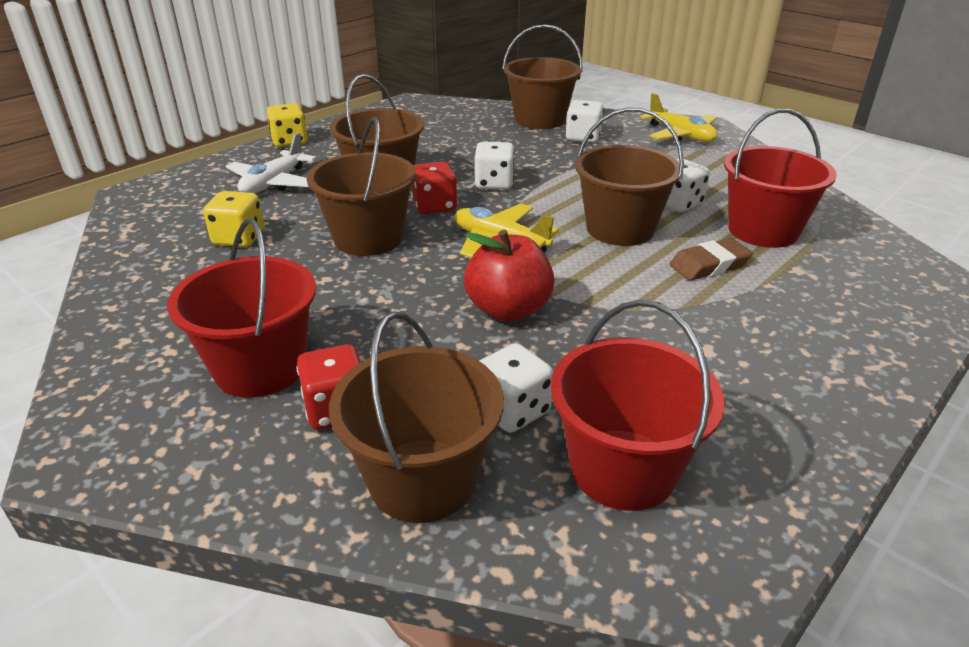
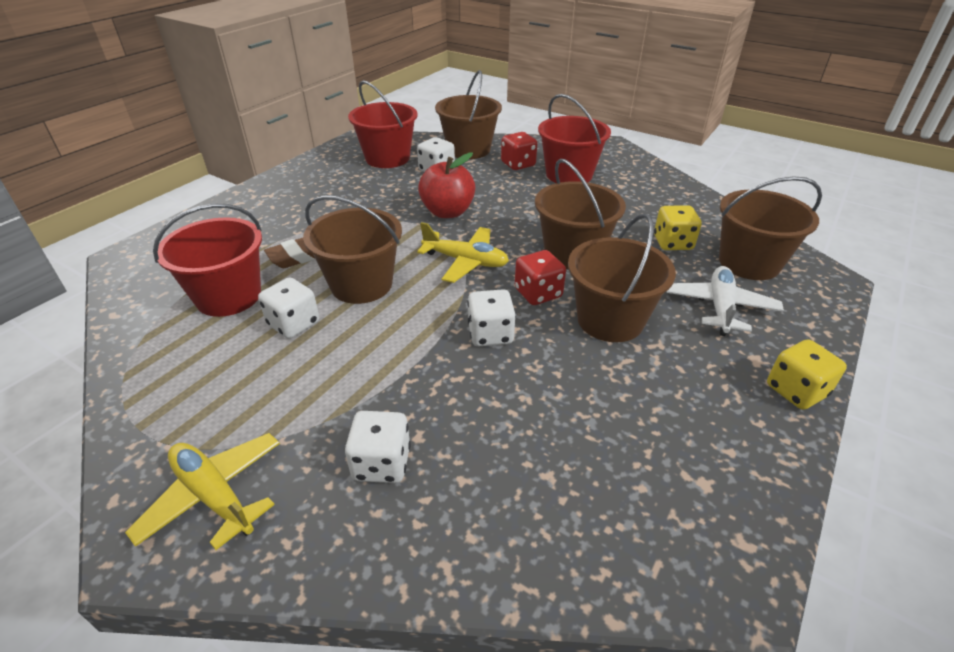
camera: 170 degrees right, 5 degrees up
(540, 120) = (457, 525): brown bucket -> brown bucket (749, 263)

